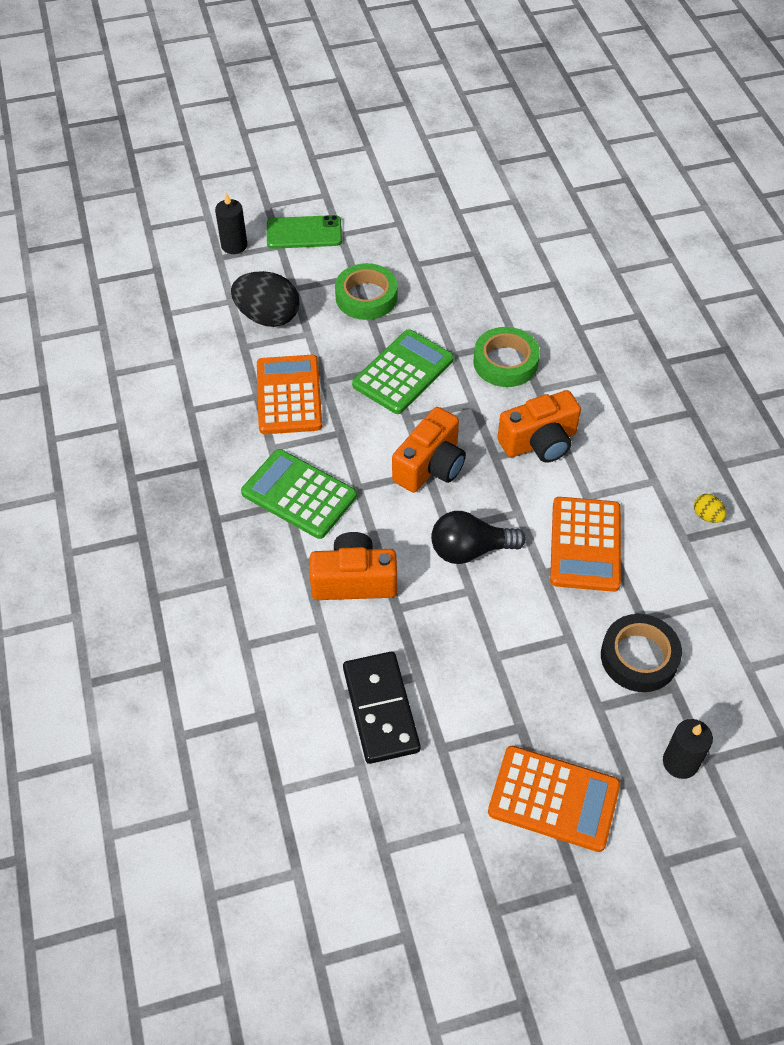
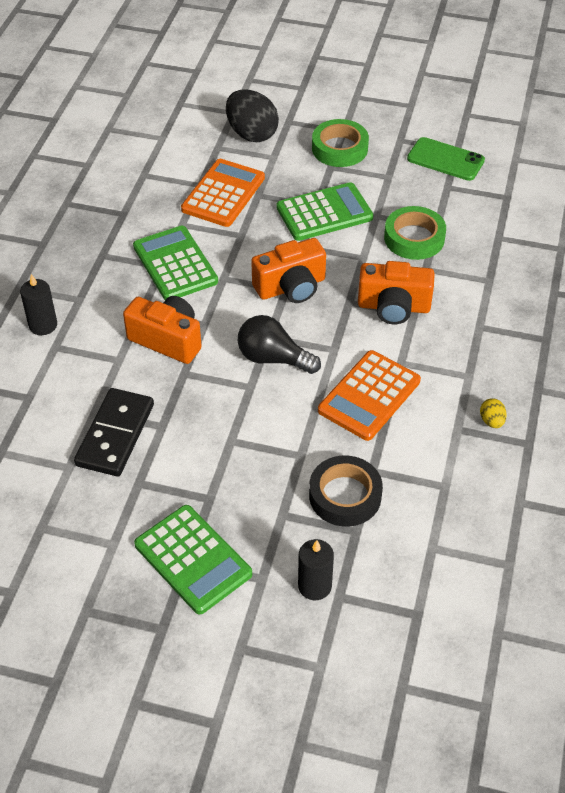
camera: 30 degrees right, 5 degrees down
(234, 245) = (267, 75): black candle -> black candle (43, 325)
(304, 233) = (328, 85): green phone -> green phone (445, 159)
(554, 798) = (193, 559): orange calculator -> green calculator

